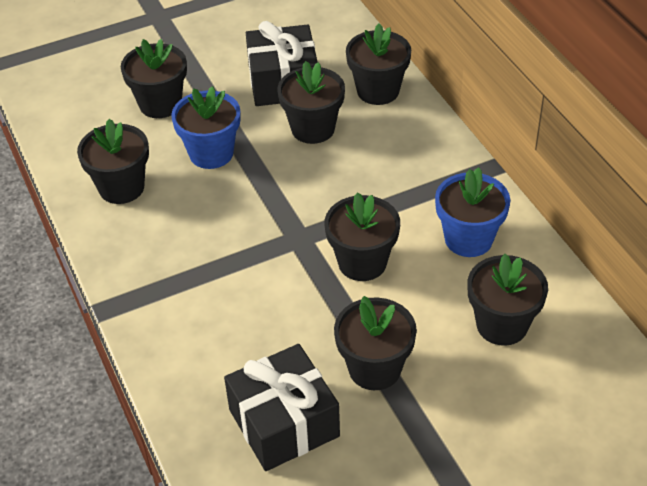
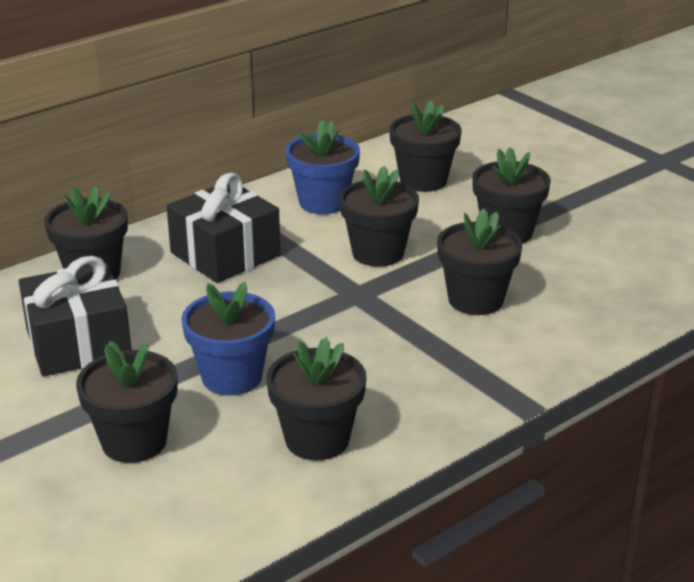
camera: 105 degrees left, 15 degrees down
(284, 423) = (596, 269): black gift -> black gift (225, 254)
(313, 129) = (171, 309): black flower pot -> black flower pot (475, 300)

